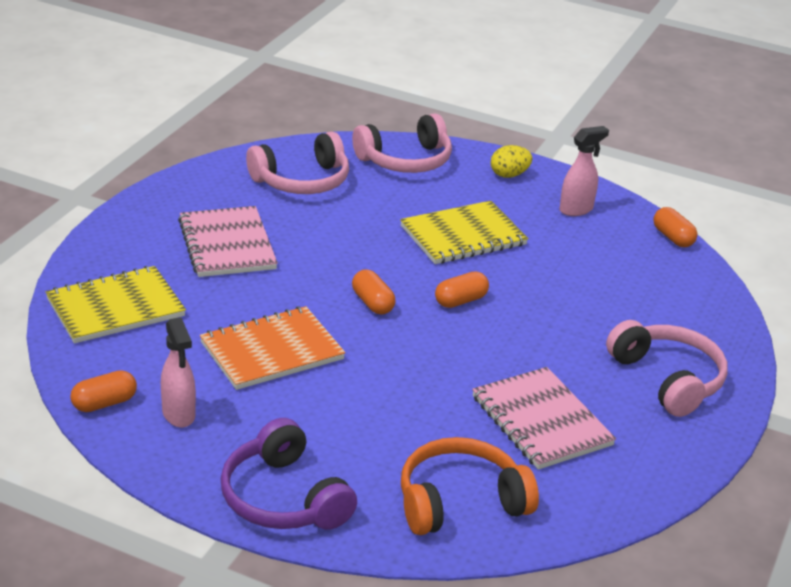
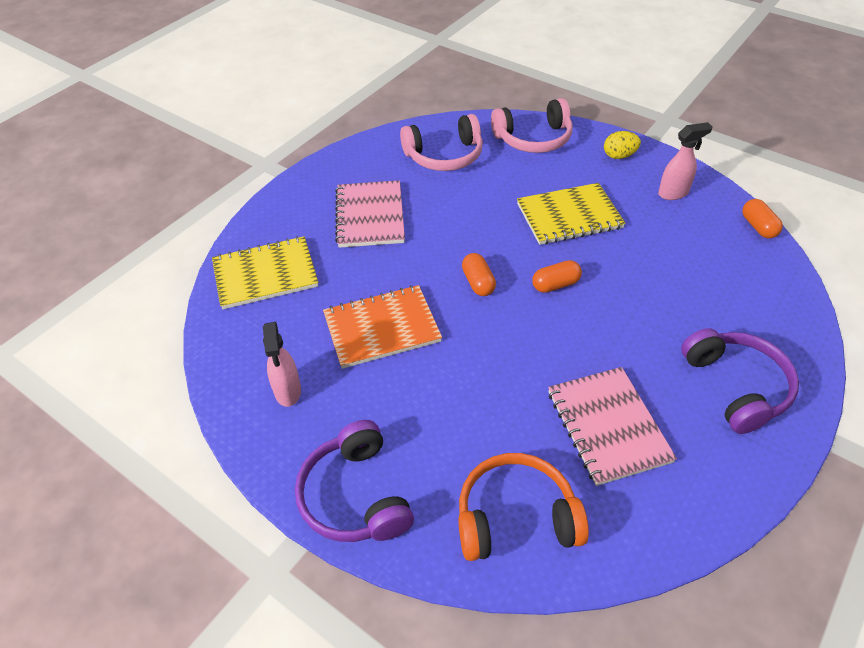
camera: 15 degrees right, 15 degrees up
(104, 403) = (230, 374): orange capsule -> none
(667, 379) = (736, 387): pink headphones -> purple headphones

